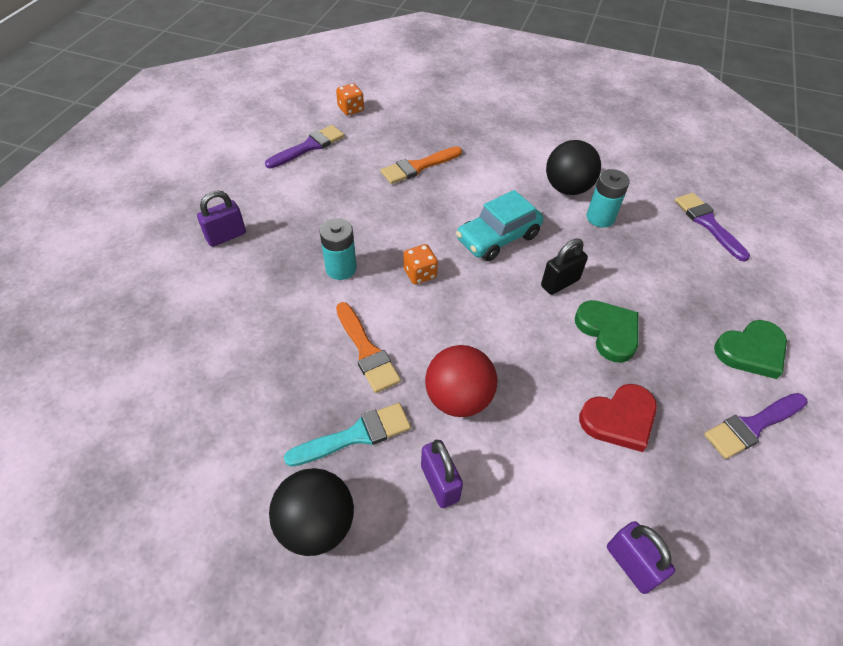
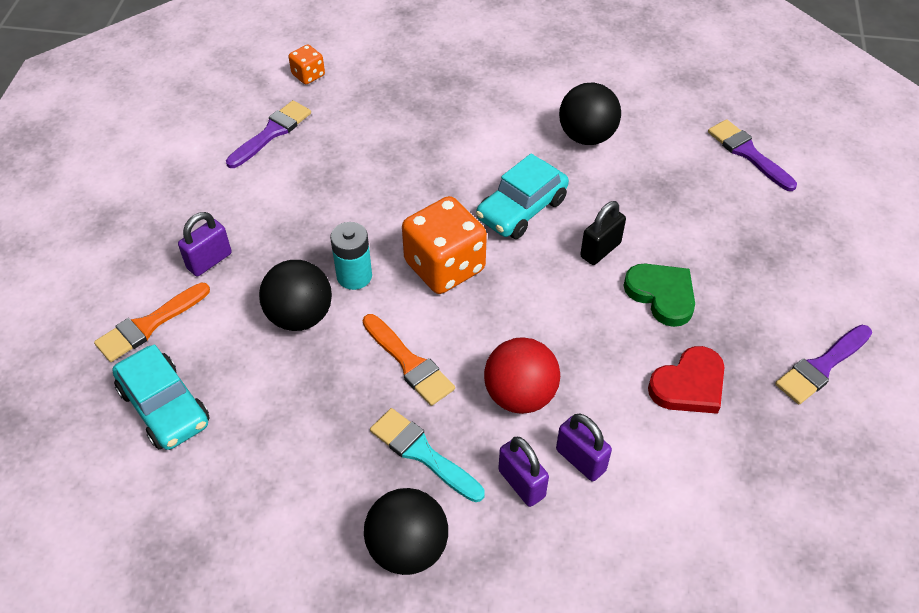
camera: 10 degrees left, 0 degrees up
(147, 350) = (164, 407): none -> turquoise car
(285, 294) = (300, 316): none -> black ball
(355, 435) = (422, 453): turquoise brush -> turquoise brush turned 105 degrees counterclockwise
(418, 167) = (409, 137): orange brush -> orange brush (149, 325)
(420, 274) = (444, 266): orange dice -> orange dice, size x2.05
(600, 218) = (630, 166): turquoise battery -> none
(631, 564) = (724, 522): purple padlock -> purple padlock (580, 460)
(751, 351) = (811, 289): green heart -> none

